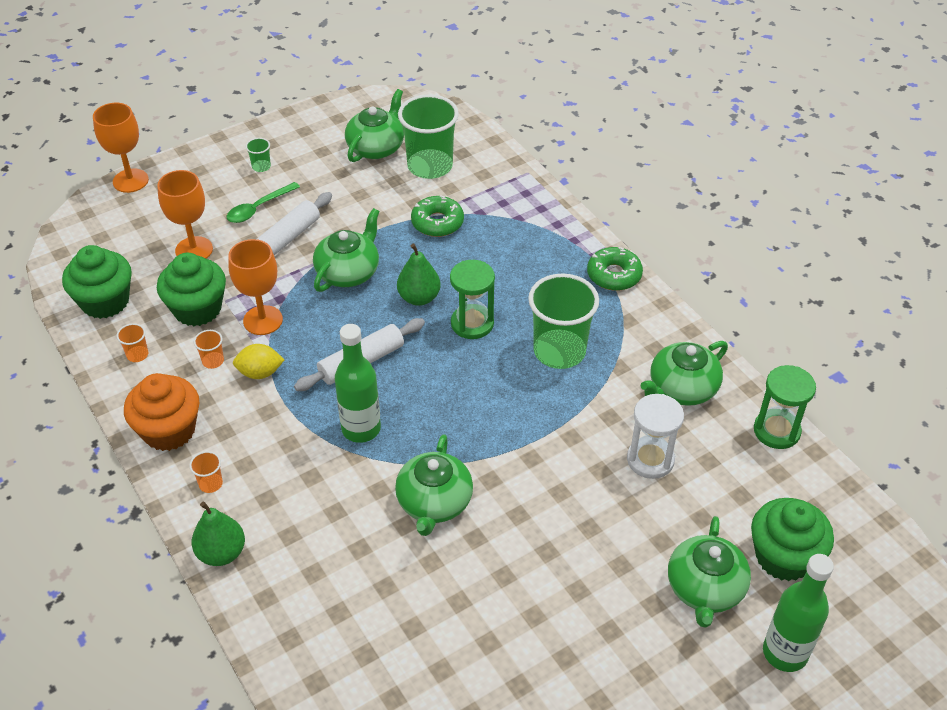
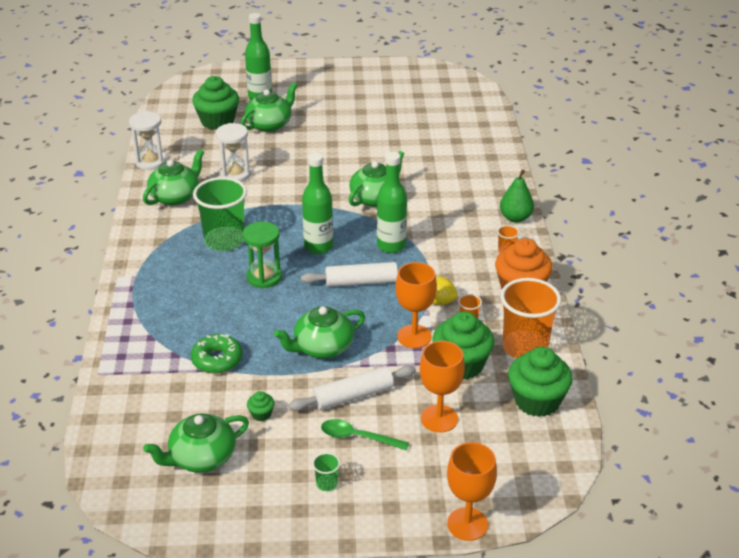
camera: 150 degrees left, 10 degrees down
(137, 355) = (525, 347): orange cup -> orange cup, size x2.42
(258, 208) = (358, 437): green spoon -> green spoon turned 150 degrees counterclockwise
(356, 194) = (261, 414): none -> green cupcake
(419, 298) = (285, 308): green pear -> none
(430, 166) = (172, 415): green cup -> none
(446, 389) = (318, 247): none -> green bottle
(614, 275) = (133, 270): green donut -> none
(681, 389) = (175, 196): green teapot -> green teapot turned 45 degrees counterclockwise
(776, 431) = (150, 162): green hourglass -> white hourglass

